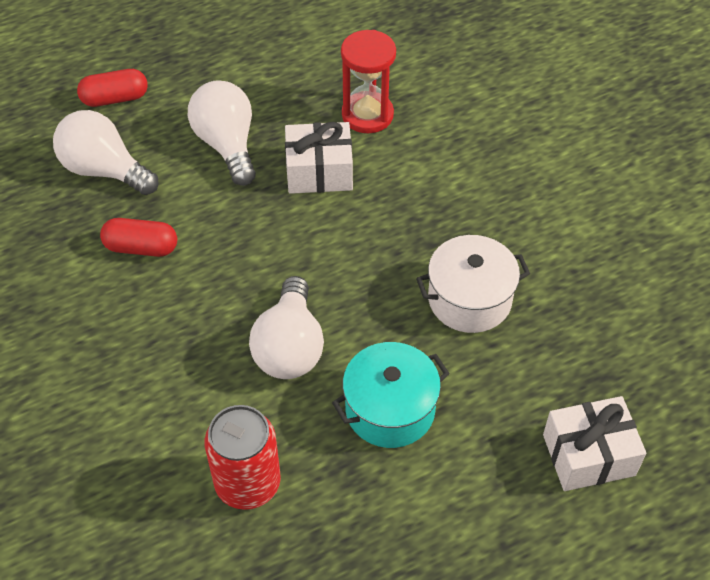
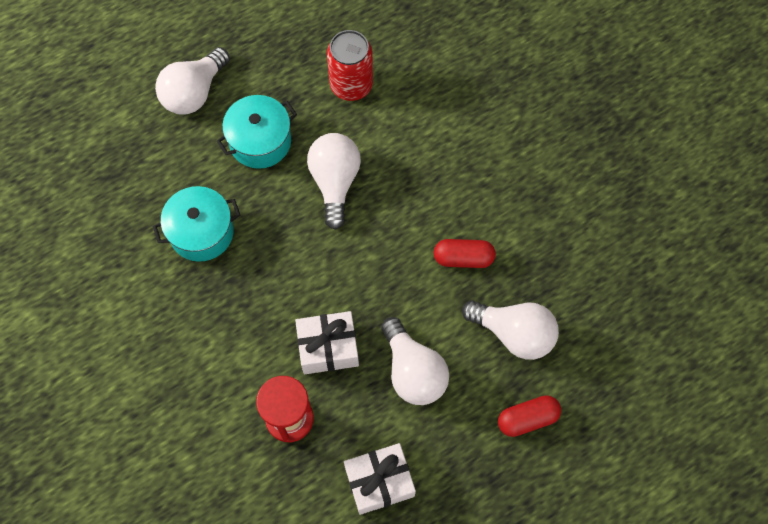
camera: 175 degrees right, 15 degrees up
(469, 299) = (201, 232): white pot -> turquoise pot
(489, 491) = (194, 92): none -> white light bulb
(588, 455) = (126, 121): white gift -> white gift (379, 481)

